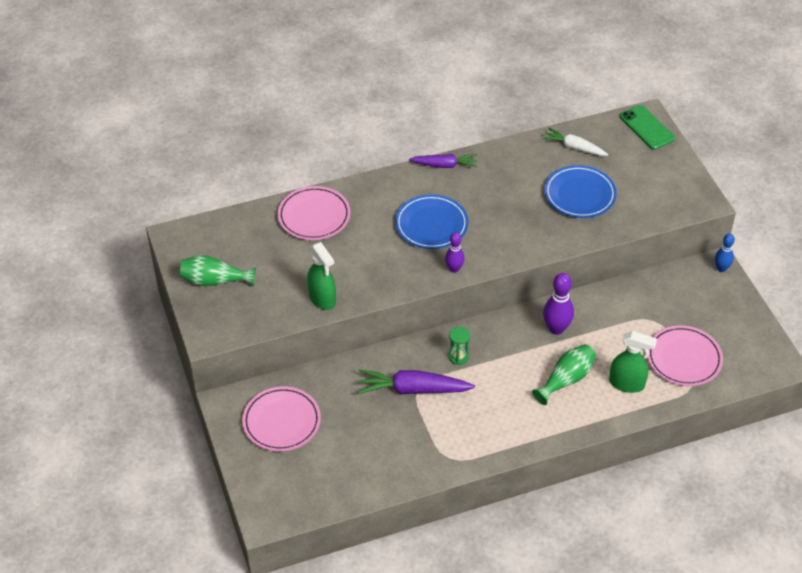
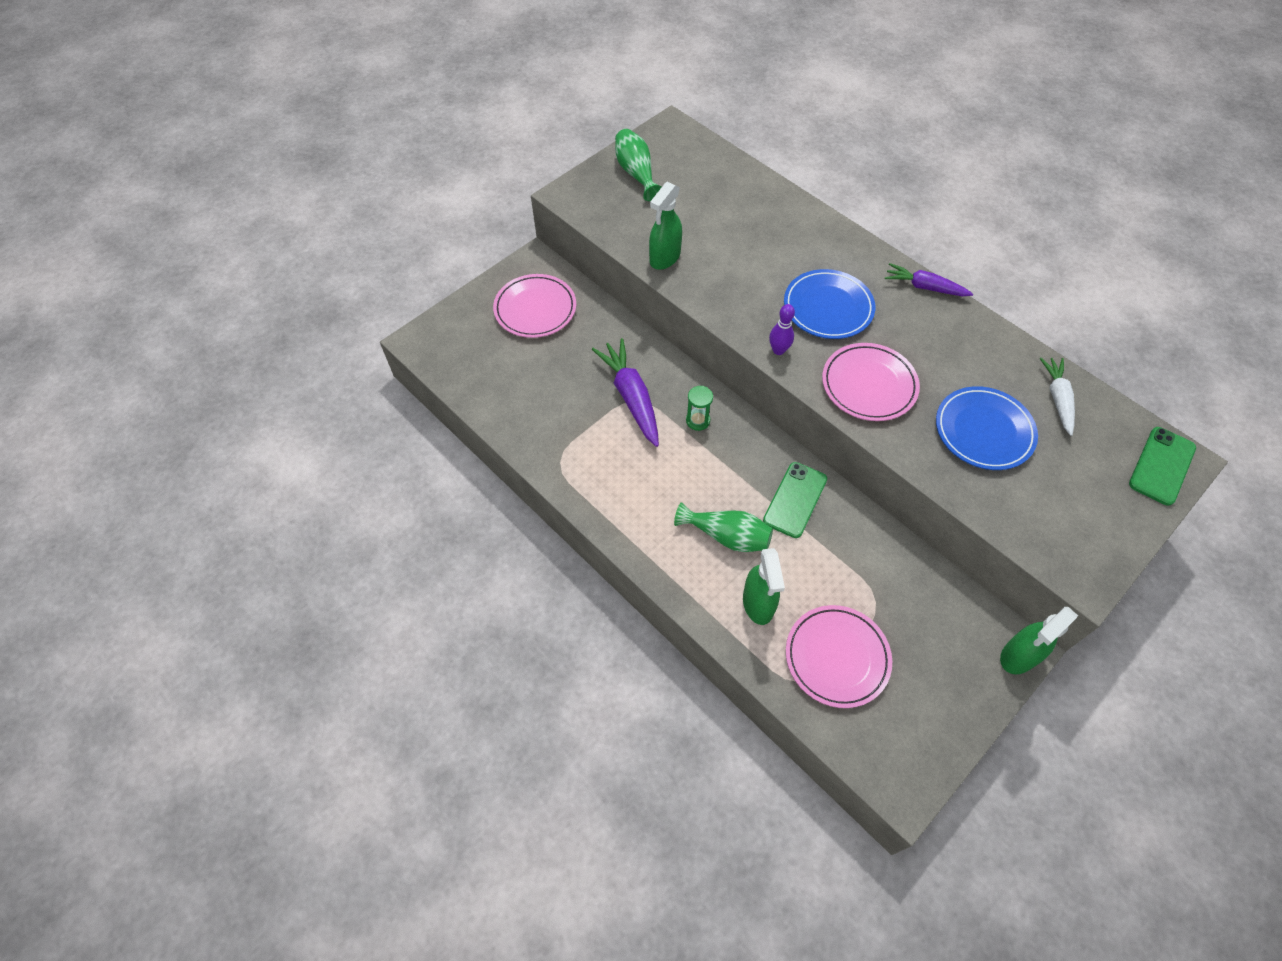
camera: 65 degrees right, 10 degrees up
(314, 216) = (769, 210): pink plate -> pink plate (869, 385)
(444, 165) = (924, 287): purple carrot -> purple carrot turned 135 degrees clockwise
(556, 328) = (795, 500): purple bowling pin -> green phone
(721, 268) = (1018, 656): blue bowling pin -> green spray bottle

